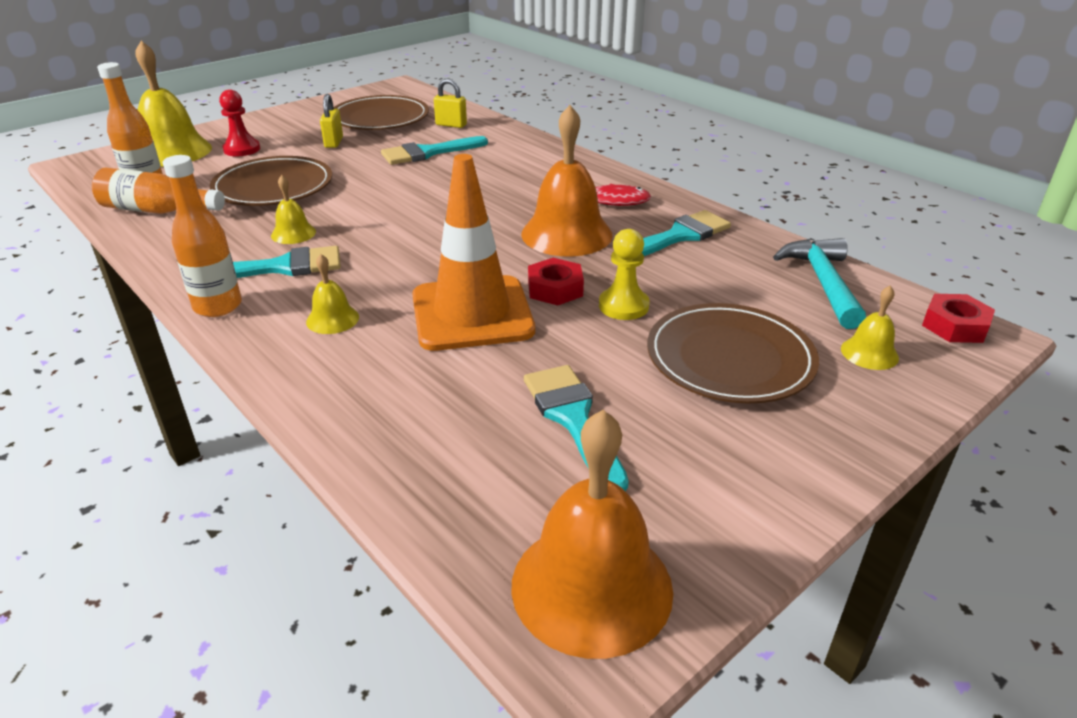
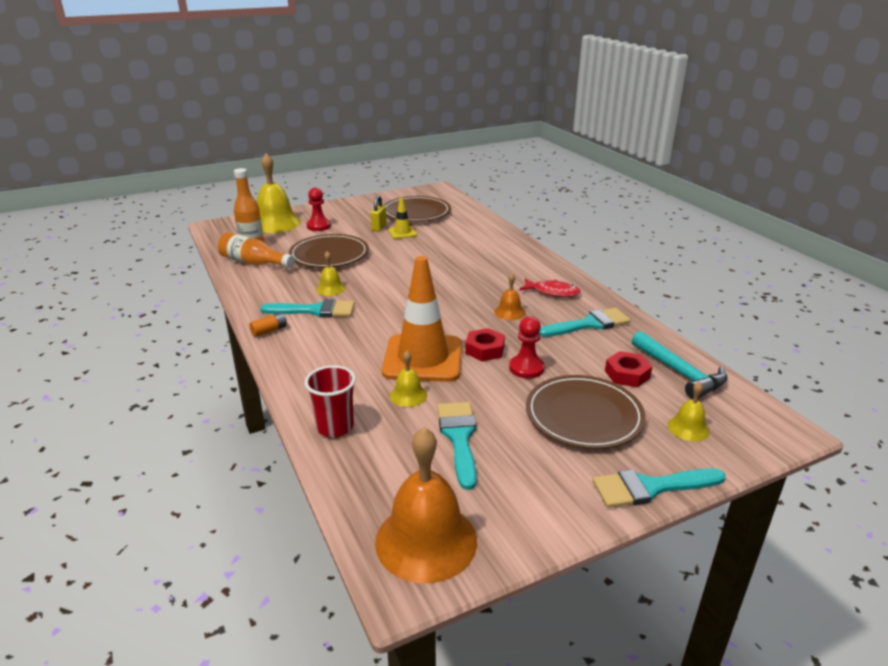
camera: 15 degrees right, 5 degrees down
(218, 306) = (269, 331): orange bottle -> orange battery
(332, 319) = (334, 349): yellow bell -> yellow bell (408, 395)
(371, 146) = (402, 233): none -> yellow traffic cone
(378, 436) = (335, 427): none -> red cup
(428, 153) = (438, 242): turquoise brush -> turquoise brush (650, 488)
(451, 125) = (463, 222): yellow padlock -> none
(566, 234) = (509, 312): orange bell -> orange bell, size x0.48
(623, 306) = (526, 368): yellow pawn -> red pawn
(823, 283) = (680, 373): turquoise hammer -> turquoise hammer turned 135 degrees clockwise
(955, 326) = (766, 419): red nut -> red nut (627, 374)

